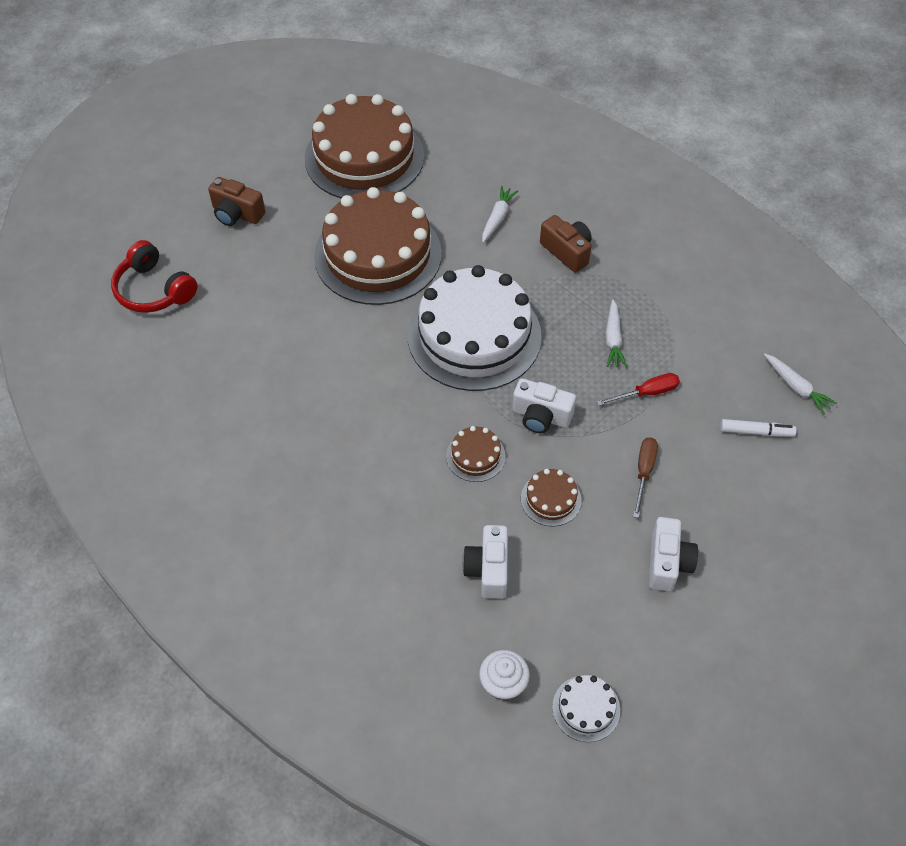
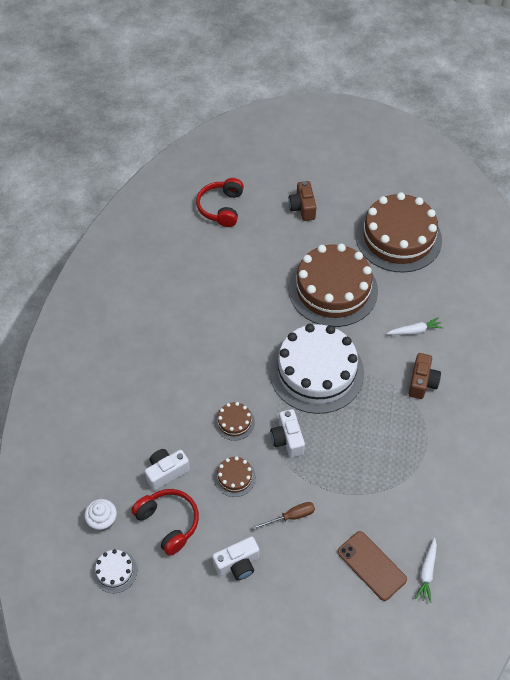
camera: 55 degrees right, 0 degrees up
(561, 607) = (168, 522): none -> red headphones
(613, 339) = (376, 445): white carrot -> none
(647, 393) = (350, 487): red screwdriver -> none
(756, 432) = (371, 565): white marker -> brown phone

